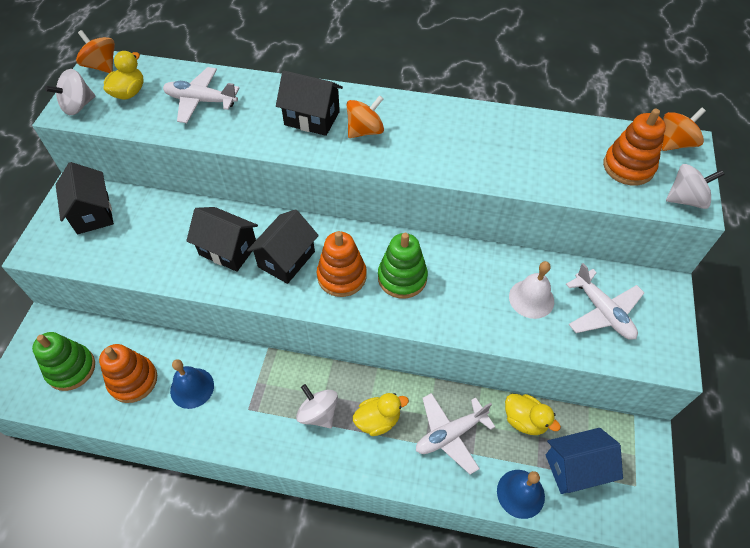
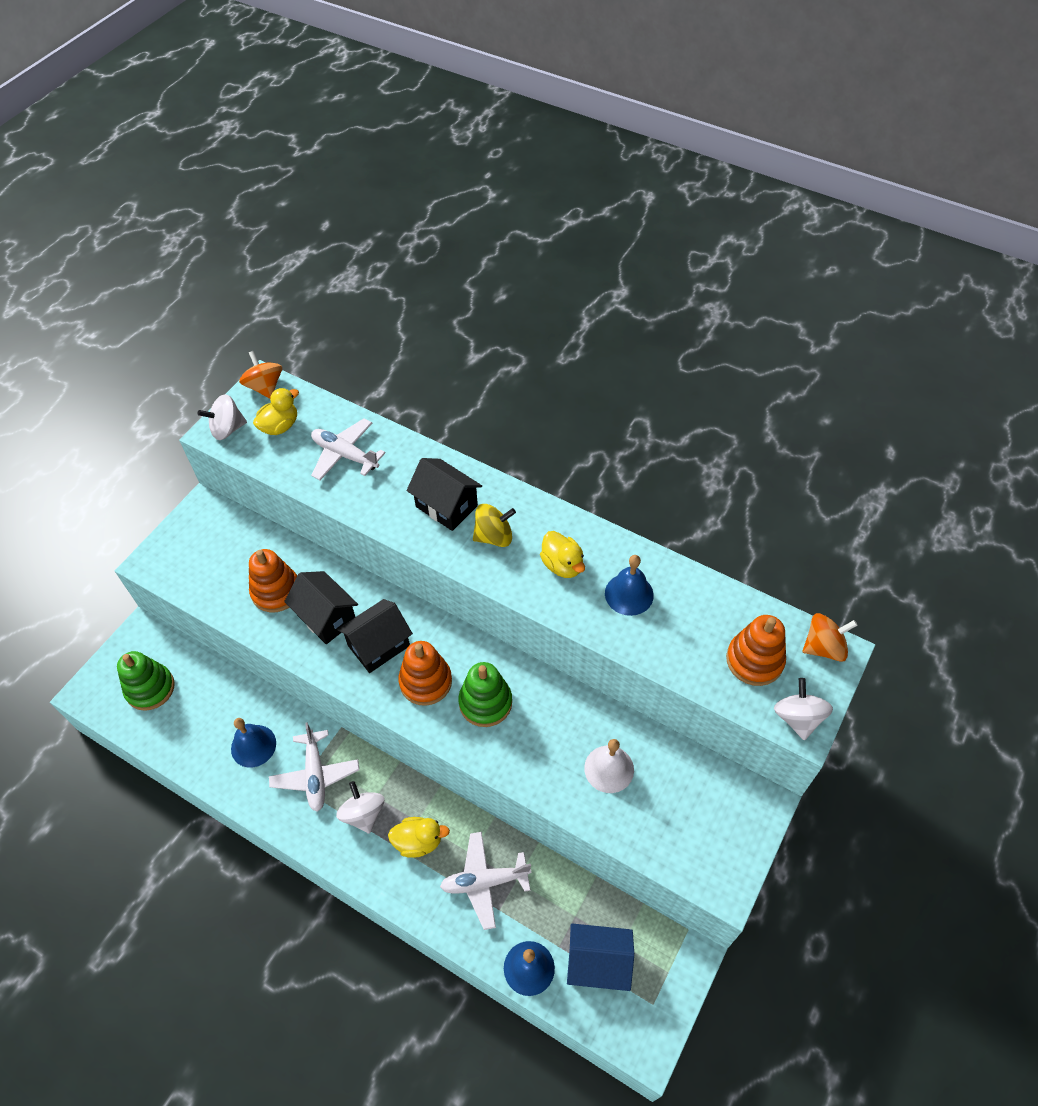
camera: 20 degrees right, 0 degrees up
(92, 213) = (213, 538): black house -> none
(133, 380) = (202, 719): orange stacking toy -> orange stacking toy (276, 591)
(365, 131) = (494, 536): orange spinning top -> yellow spinning top
(501, 145) = (629, 594): none -> blue bell
(525, 420) = (568, 894): yellow duck -> yellow duck (562, 565)
(602, 312) = (678, 808): white plane -> white plane (315, 775)
(685, 199) = (797, 718): white spinning top -> white spinning top turned 105 degrees counterclockwise

